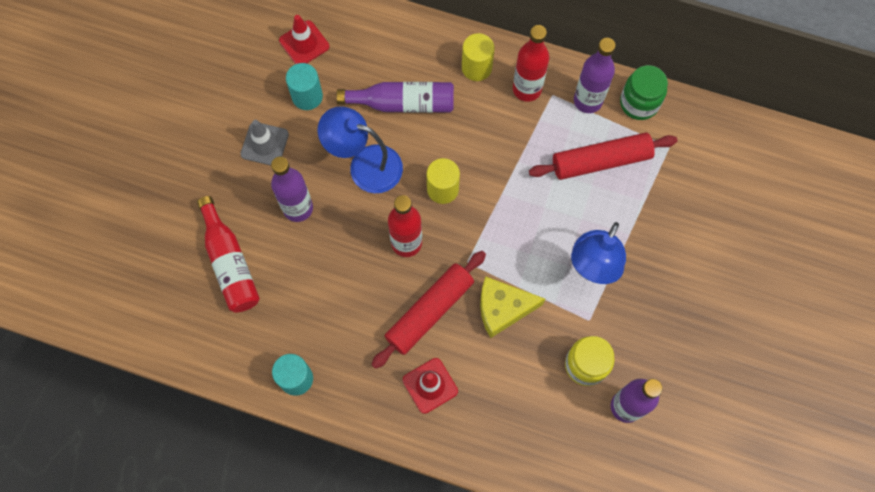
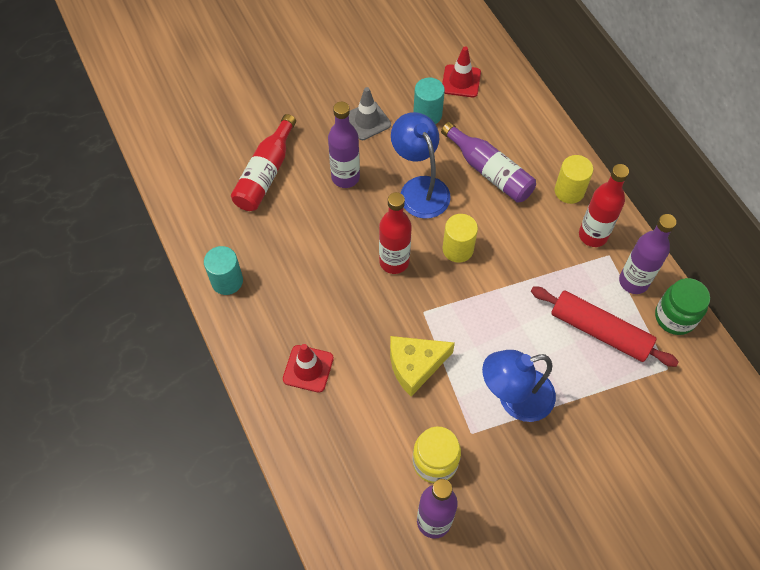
camera: 45 degrees right, 10 degrees down
(429, 311) = (361, 320): red rolling pin -> none
(503, 308) = (415, 365): yellow cheese -> yellow cheese turned 60 degrees counterclockwise

